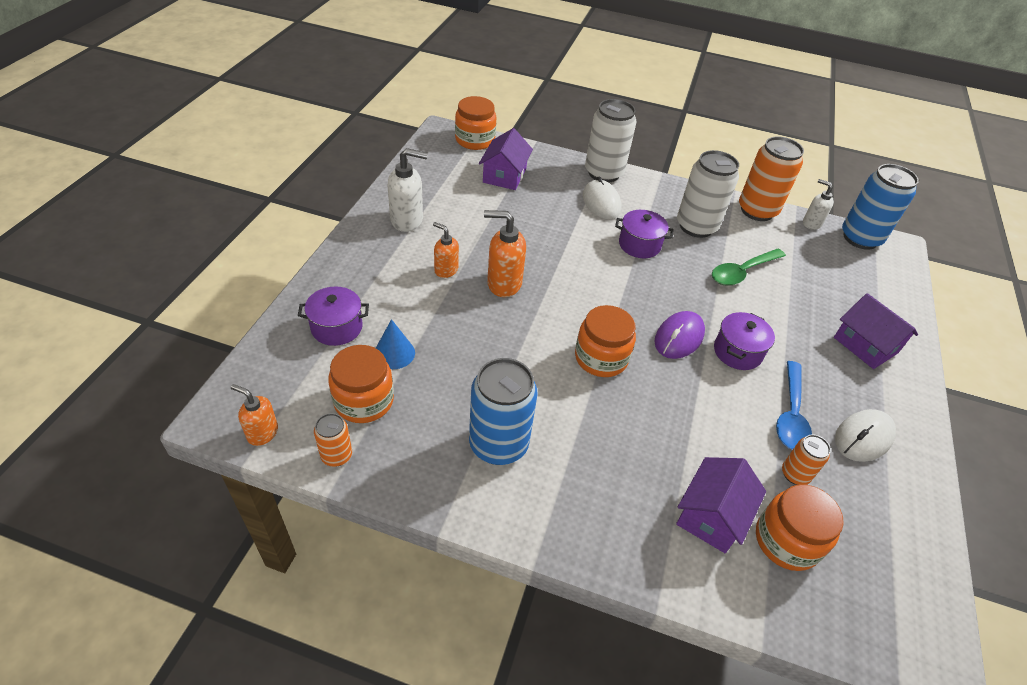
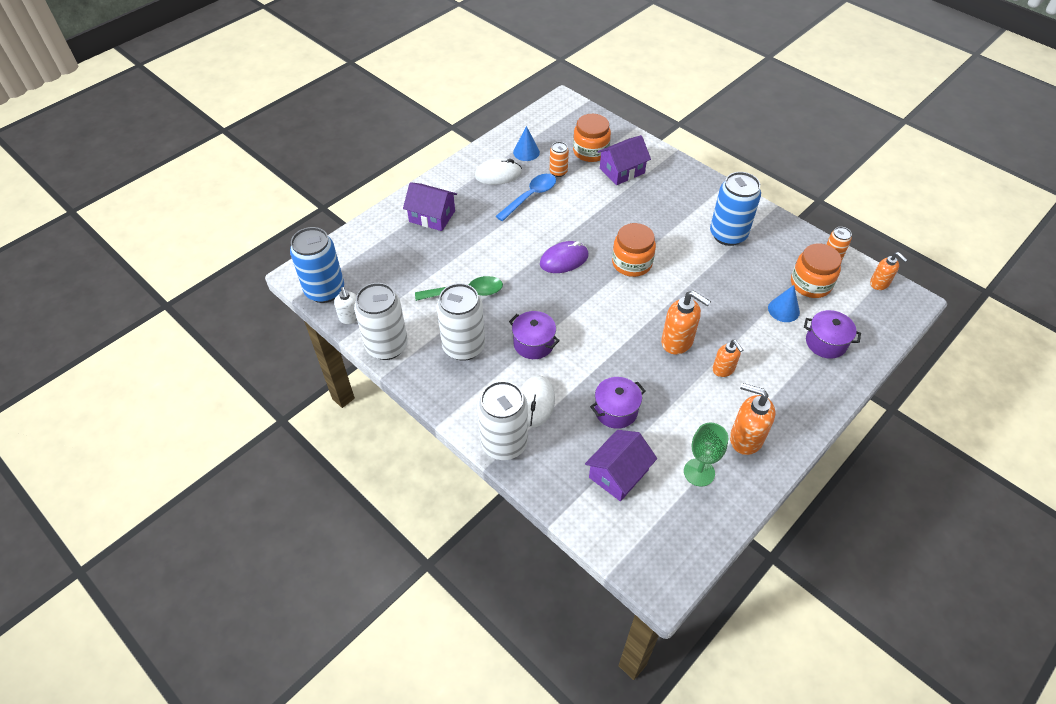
camera: 150 degrees left, 5 degrees up
(407, 220) = (745, 438): white soap dispenser -> orange soap dispenser
(440, 190) = (699, 472): none -> green goblet
(475, 140) = (628, 550): orange jar -> none
(737, 352) = (529, 238): purple pot -> purple pot (616, 410)
(757, 211) = (387, 346): orange can -> white can
(865, 345) = (432, 216): purple house -> purple house turned 60 degrees counterclockwise
(871, 498) = (526, 152): none -> blue cone

